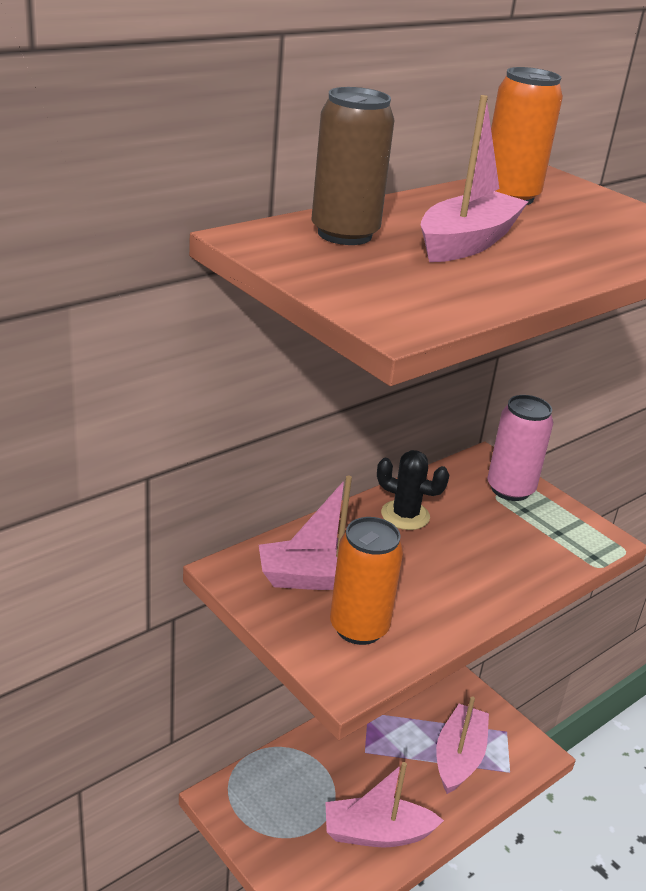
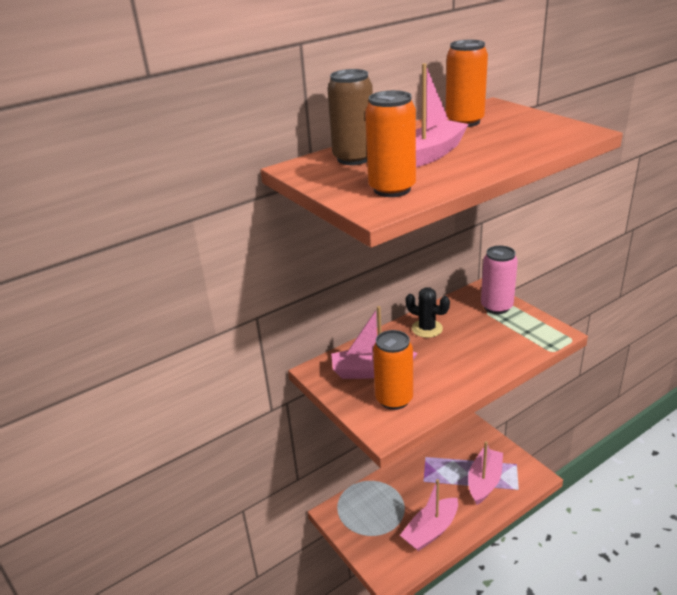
camera: 10 degrees right, 0 degrees up
(376, 833) = (431, 531): pink boat -> pink boat turned 45 degrees counterclockwise
(417, 292) = (392, 189): none -> orange can

